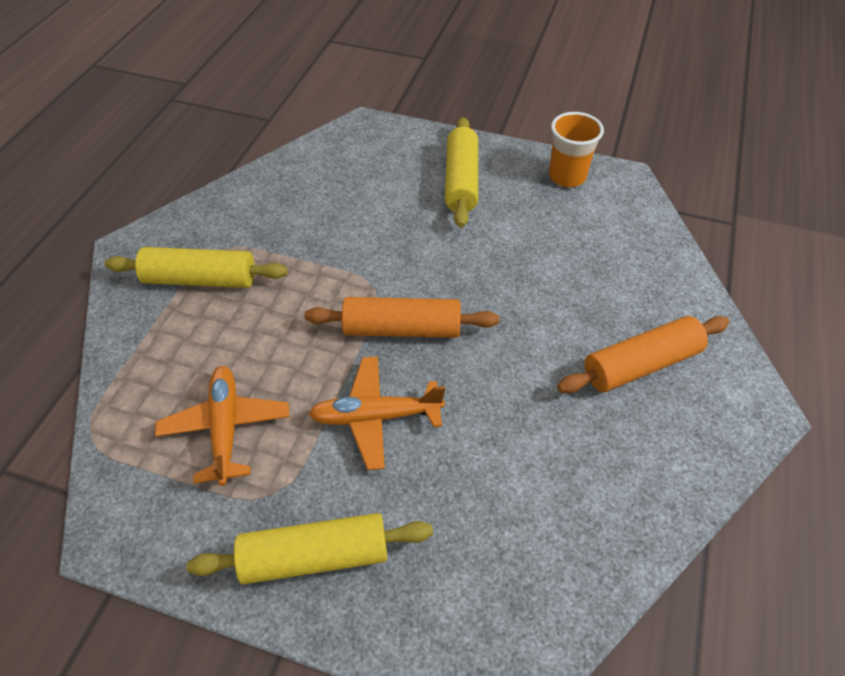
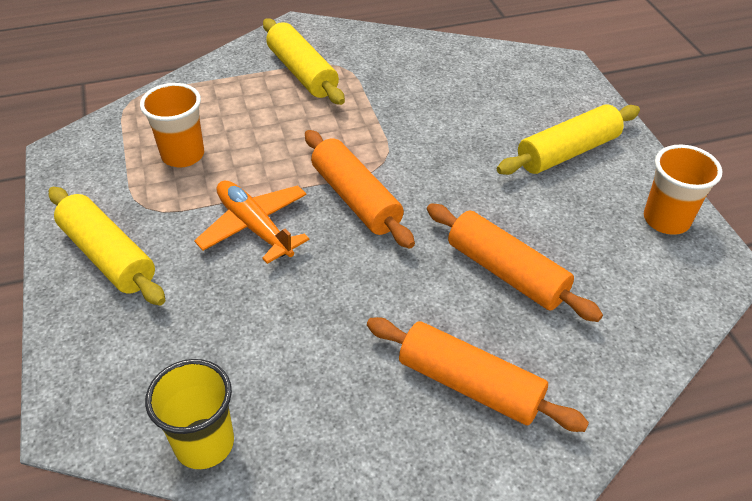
camera: 55 degrees right, 5 degrees down
(225, 428) = (183, 155): orange plane -> orange cup
(552, 284) = (506, 272): none -> orange rolling pin
(596, 571) = (204, 443): none -> yellow cup

